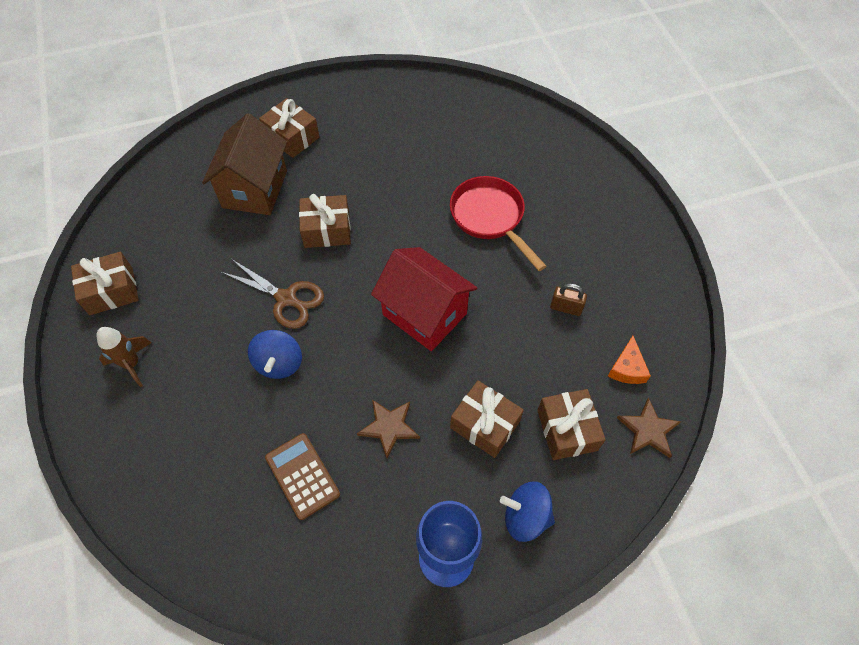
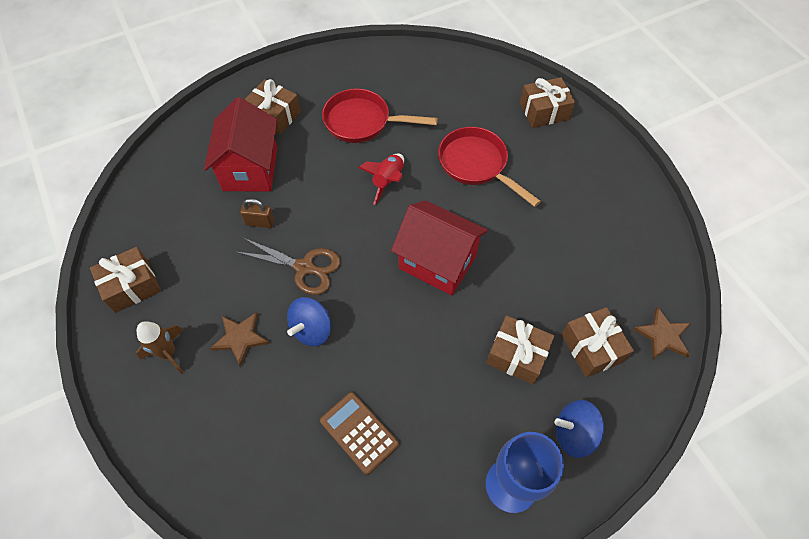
camera: 10 degrees left, 0 degrees up
(255, 189) = (250, 169): brown house -> red house
(279, 363) = (312, 329): blue spinning top -> blue spinning top turned 45 degrees clockwise
(327, 230) = (328, 197): brown gift -> brown gift (544, 111)
(380, 156) = (362, 122): none -> red pan
(389, 427) = (429, 372): brown star -> brown star (240, 338)
(392, 222) = (388, 181): none -> red rocket
(565, 308) = (564, 237): brown padlock -> brown padlock (260, 222)
(627, 368) = (631, 283): orange cheese -> none

